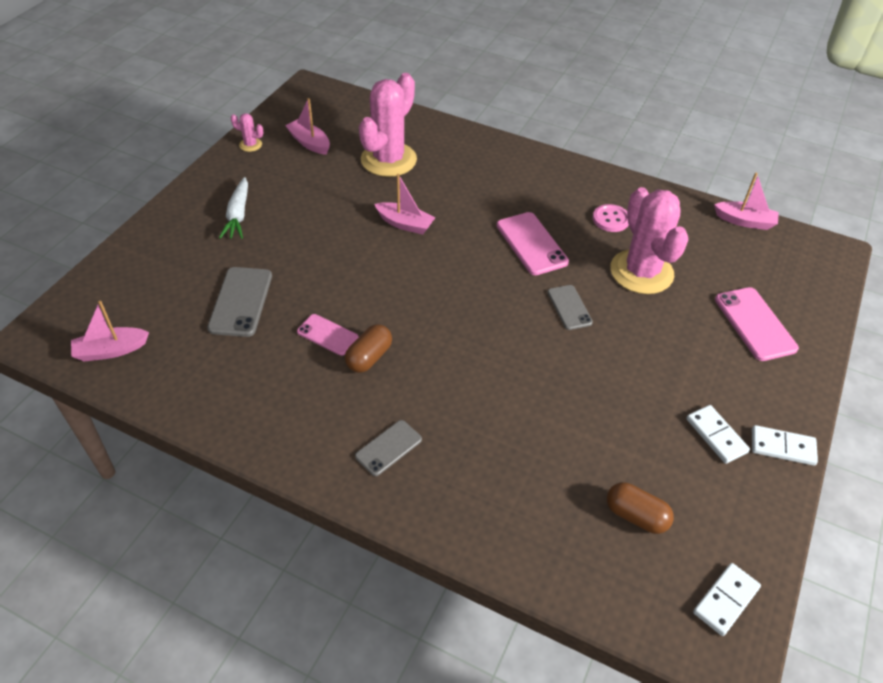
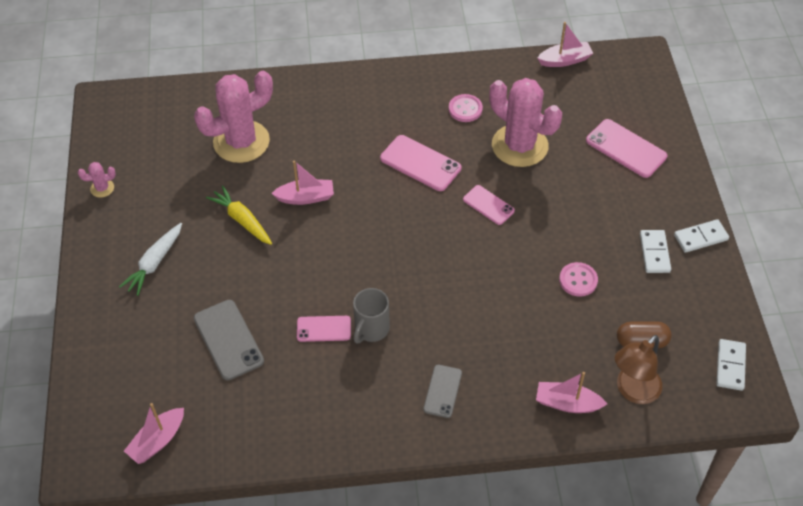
camera: 30 degrees left, 5 degrees up
(238, 215) = (154, 263): white carrot -> white carrot turned 60 degrees clockwise
(309, 143) = (156, 159): pink boat -> pink boat (567, 403)
(336, 216) = (242, 220): none -> yellow carrot
(369, 357) = (371, 329): brown capsule -> grey mug
(388, 160) = (241, 142): pink cactus -> pink cactus turned 60 degrees clockwise
(569, 307) = (488, 205): grey phone -> pink phone
(588, 561) = (632, 391): none -> brown lamp
(610, 419) = (578, 280): none -> pink button
(716, 435) = (654, 253): white domino -> white domino turned 60 degrees clockwise

